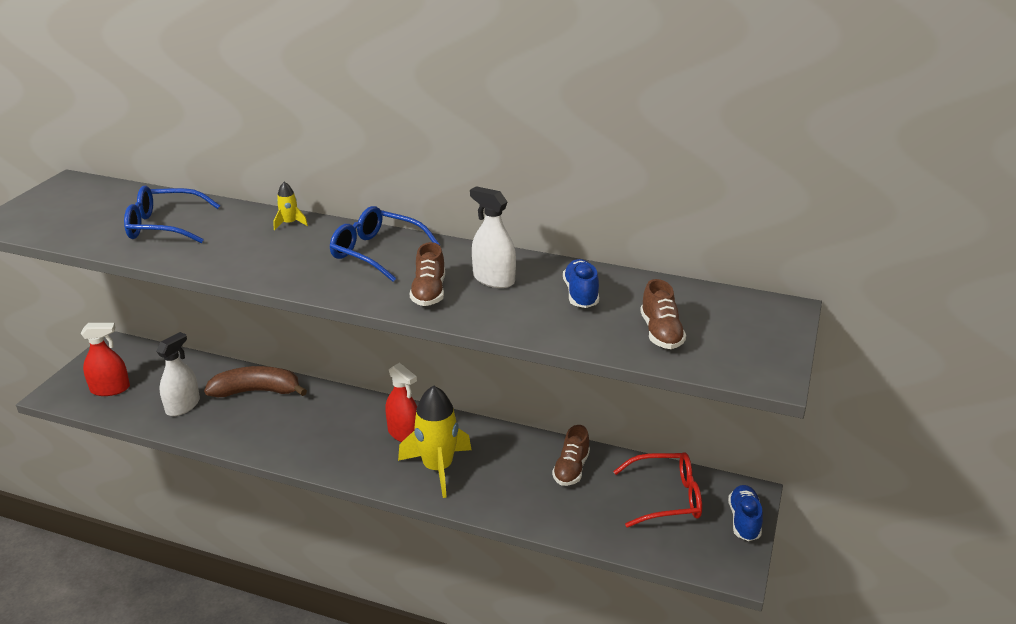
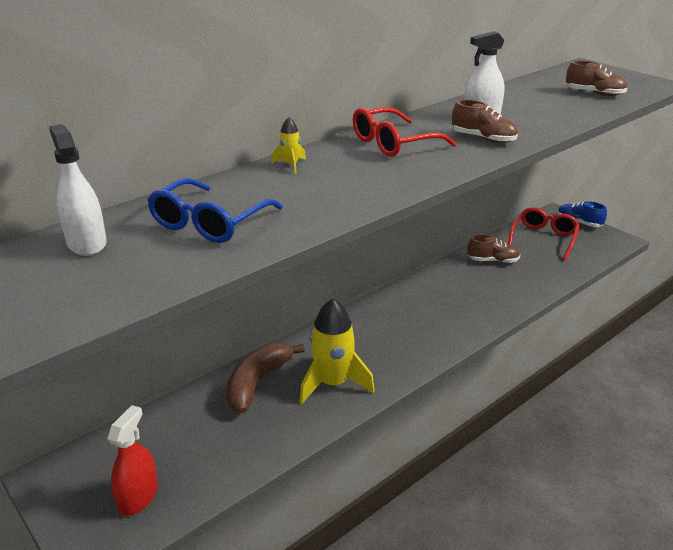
camera: 60 degrees left, 0 degrees up
(183, 406) = (232, 441): white spray bottle -> white spray bottle (86, 243)
(376, 252) = (393, 143): blue glasses -> red glasses
(404, 433) = (395, 317): red spray bottle -> none
(437, 468) = (452, 313): yellow rocket -> yellow rocket (333, 383)
(571, 469) = (493, 261): brown shoe -> brown shoe turned 45 degrees counterclockwise
(581, 294) = (527, 100): blue shoe -> none

